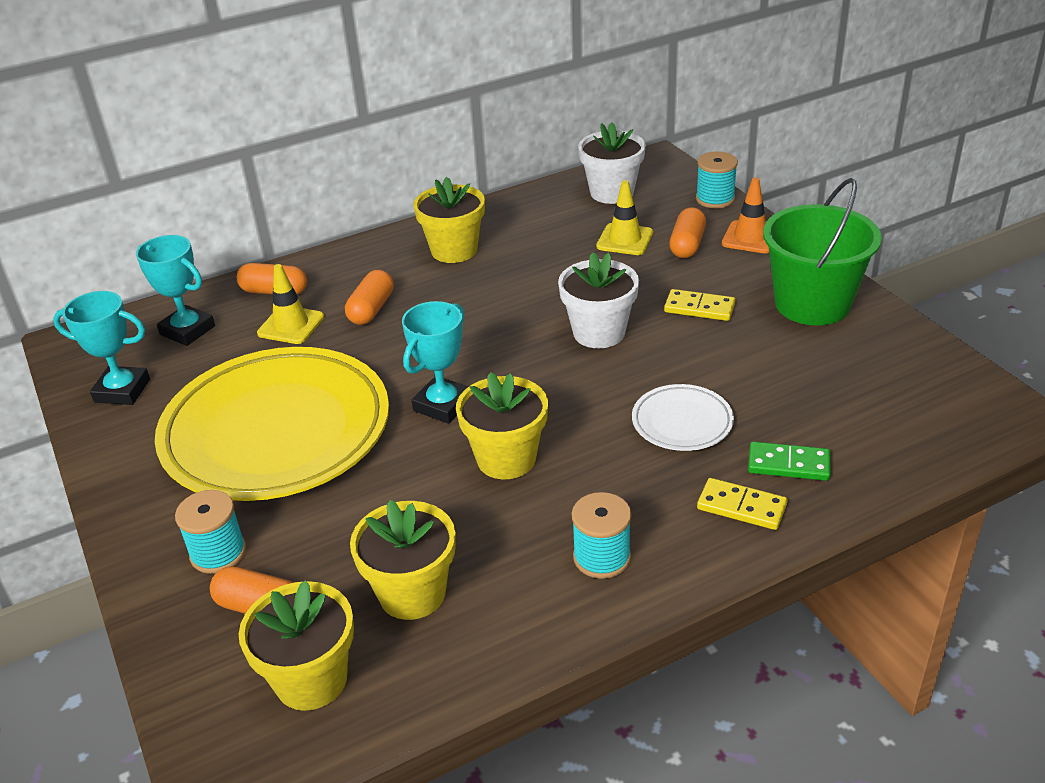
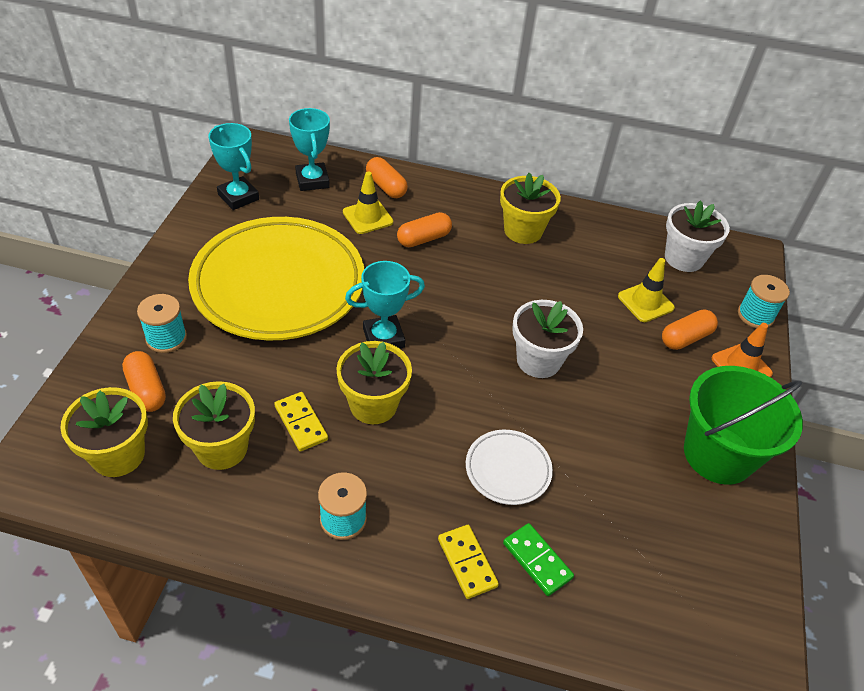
camera: 35 degrees right, 10 degrees up
(699, 308) = (630, 394): yellow domino -> yellow domino (301, 423)

